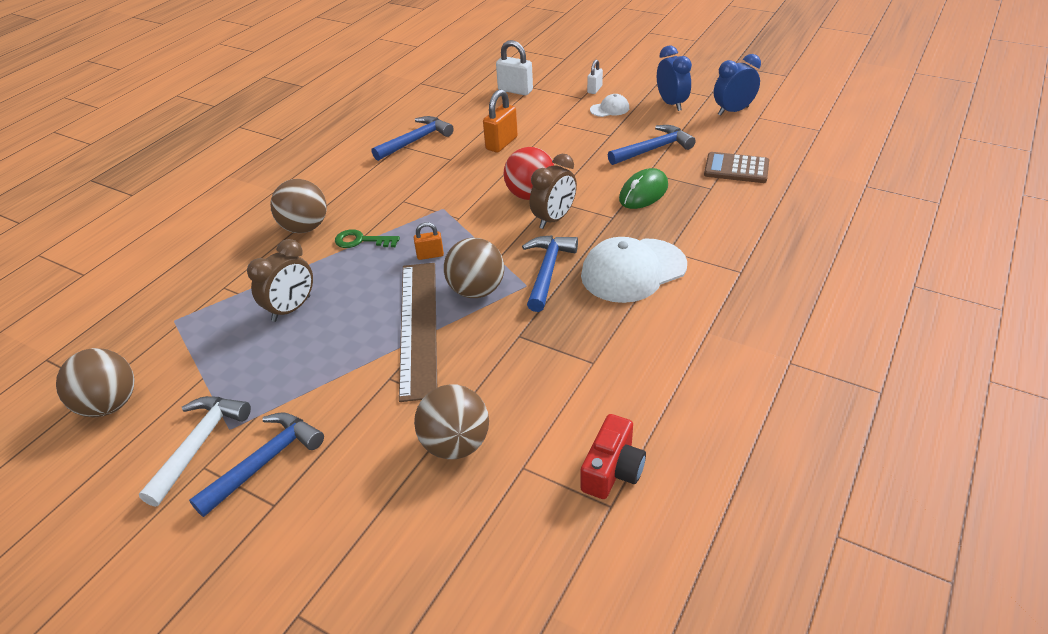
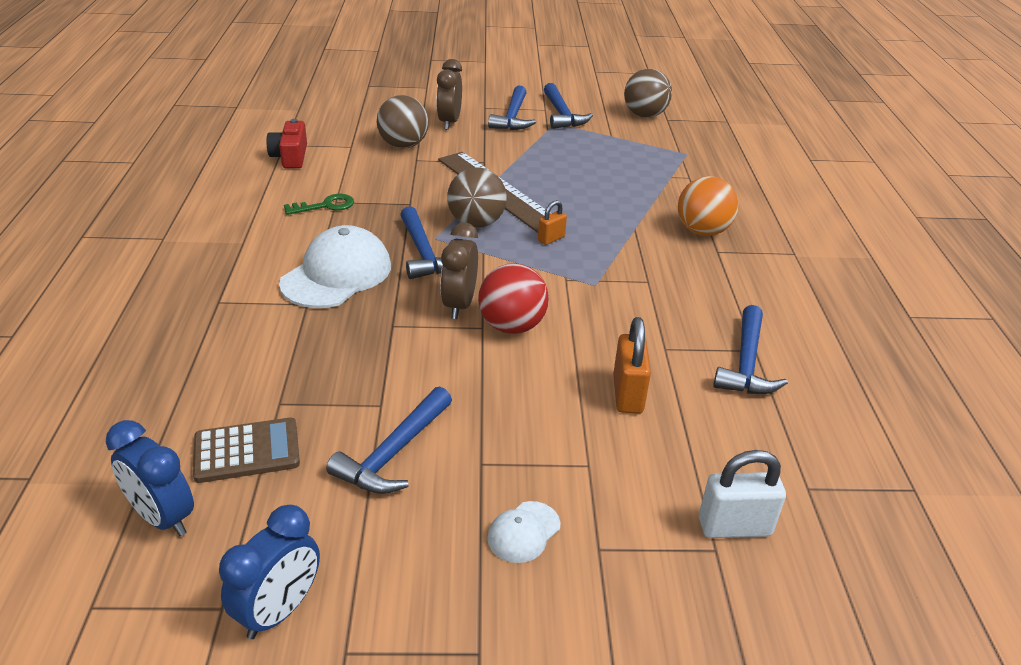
camera: 145 degrees right, 5 degrees down
(199, 445) = (562, 114): white hammer -> blue hammer
(291, 309) = (612, 178): brown clock -> brown clock (449, 122)
(305, 228) = (702, 231): brown ball -> orange ball
(361, 241) = (632, 234): green key -> green key (325, 206)
(594, 89) = (593, 585): white padlock -> none
(643, 193) = (370, 369): green mouse -> none
(671, 104) = (414, 591): blue clock -> blue clock (163, 517)

